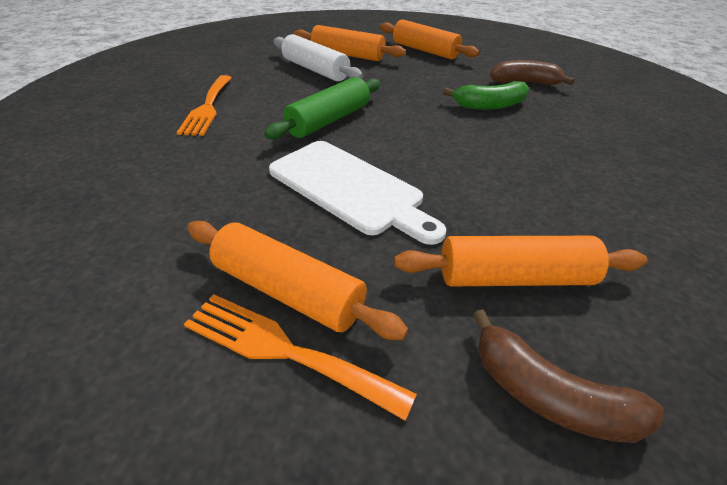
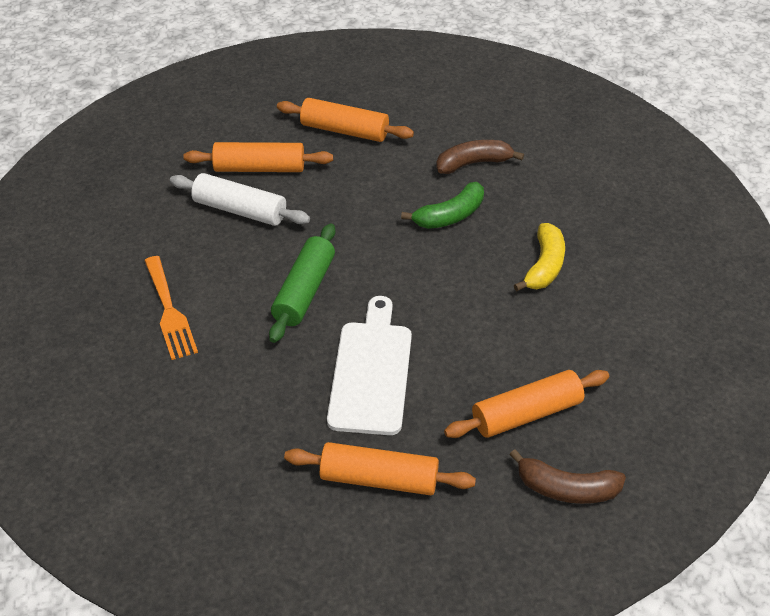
camera: 20 degrees left, 5 degrees up
(284, 350) = (402, 518): orange fork -> none
(350, 188) = (371, 371): white cutting board -> white cutting board turned 105 degrees counterclockwise
(574, 155) = (544, 266): none -> yellow banana

